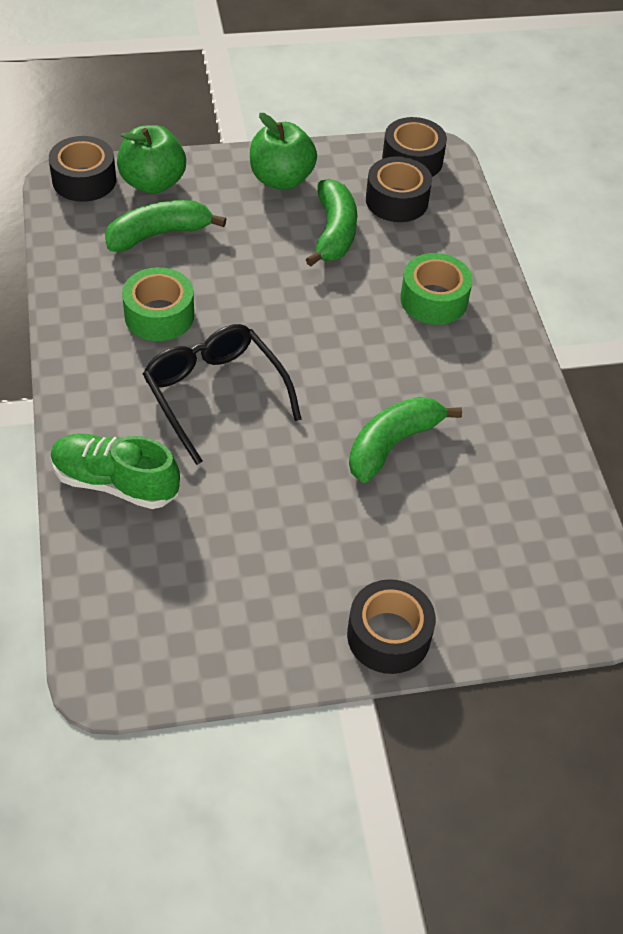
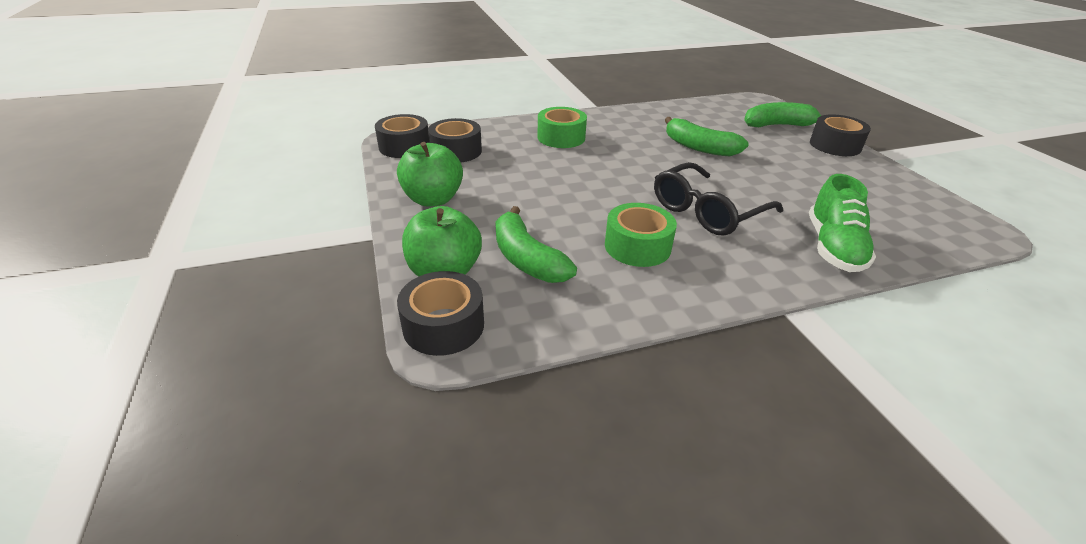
camera: 95 degrees left, 15 degrees down
(334, 232) = (500, 173): green banana -> green banana (778, 125)

